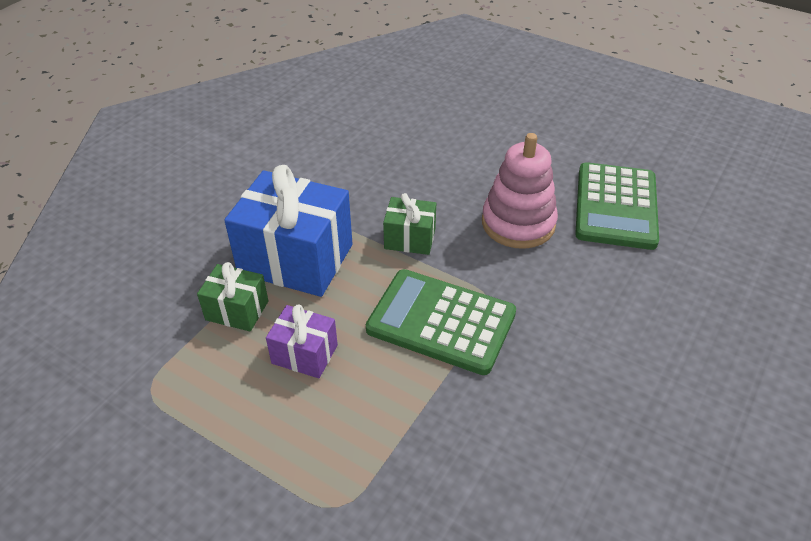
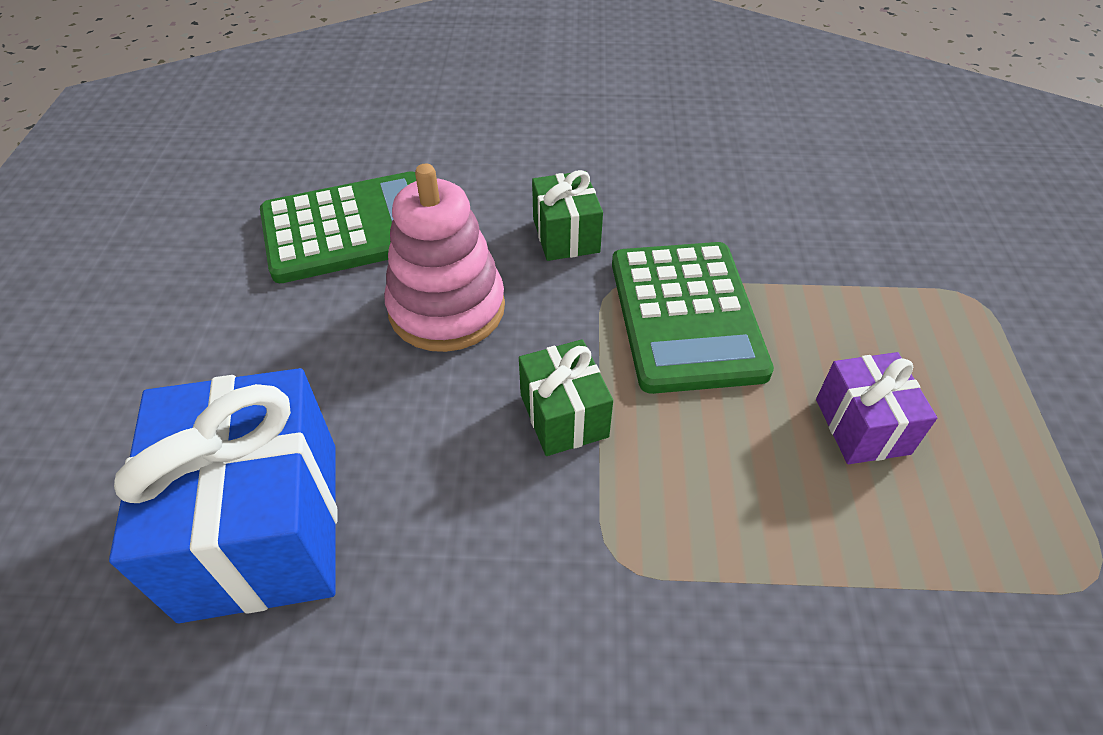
camera: 120 degrees left, 5 degrees up
(237, 310) = (885, 562): green gift -> green gift (566, 235)
(296, 259) = (723, 548): blue gift -> blue gift (263, 528)

